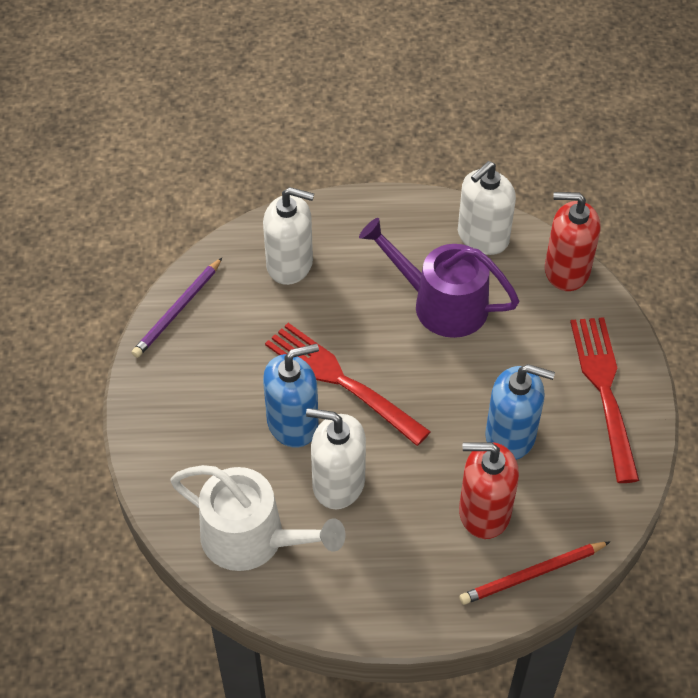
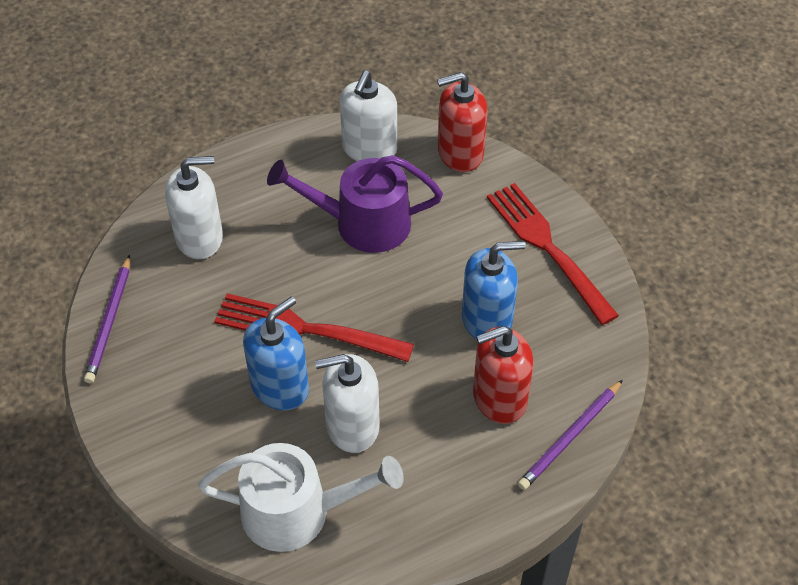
camera: 25 degrees left, 0 degrees up
(532, 574) = (570, 437): red pencil -> purple pencil

